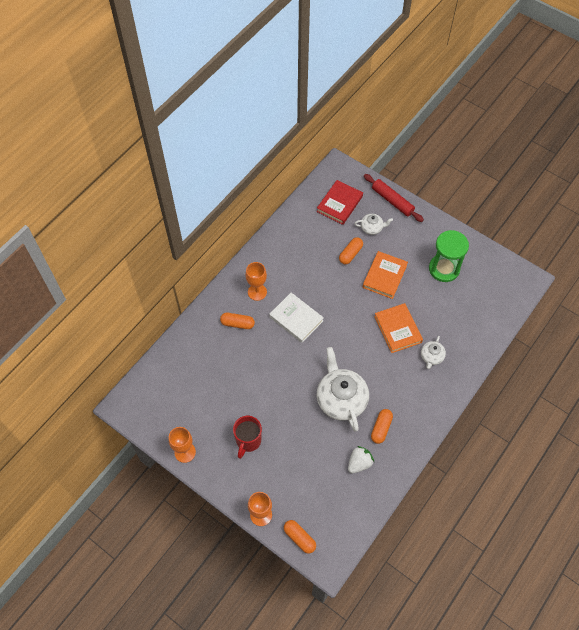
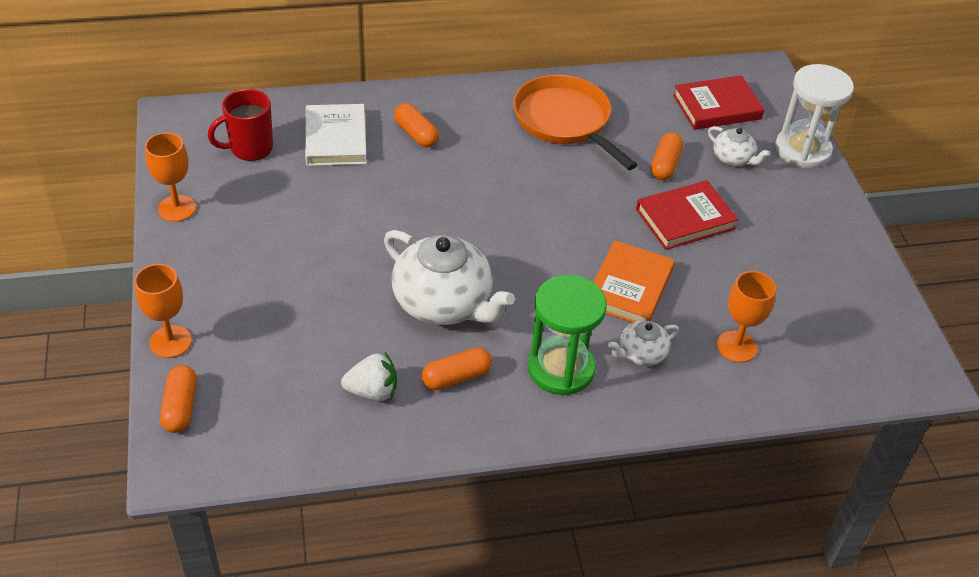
camera: 40 degrees right, 15 degrees down
(248, 441) = (264, 255): red mug -> red mug (250, 148)
(257, 292) = (484, 121): orange goblet -> orange goblet (736, 347)
(289, 263) = (565, 121): none -> orange pan
(296, 319) = (498, 180): white book -> white book (336, 139)
(341, 399) = (444, 303): white teapot -> white teapot turned 105 degrees clockwise
(350, 254) = (665, 165): orange capsule -> orange capsule turned 60 degrees counterclockwise
(384, 276) = (685, 219): orange book -> red book
(392, 201) = (802, 150): red rolling pin -> white hourglass
(444, 269) = (791, 270): green hourglass -> green hourglass (561, 369)

